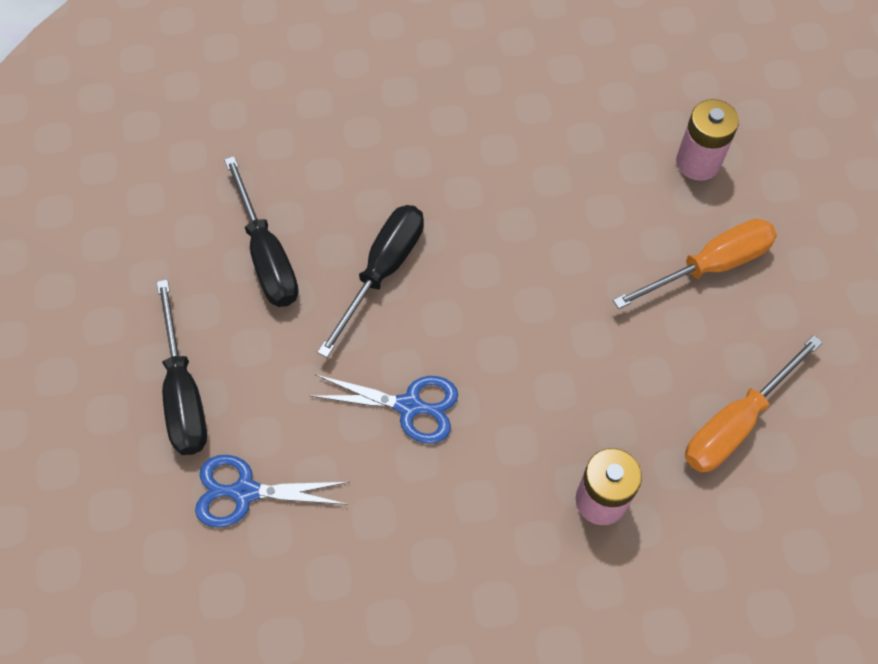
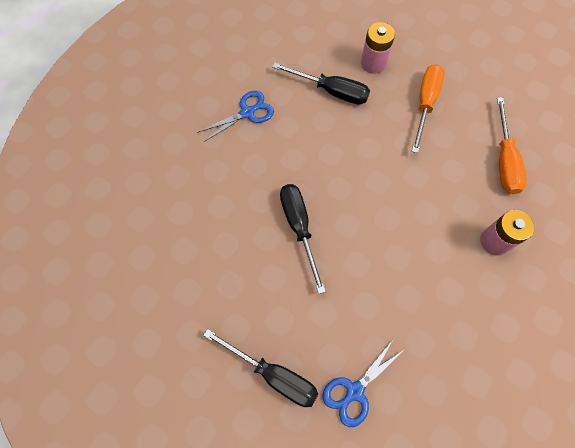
camera: 45 degrees left, 5 degrees up
(267, 255) = (238, 270): black screwdriver -> black screwdriver (331, 91)
(409, 406) = (379, 278): blue scissors -> blue scissors (247, 113)

